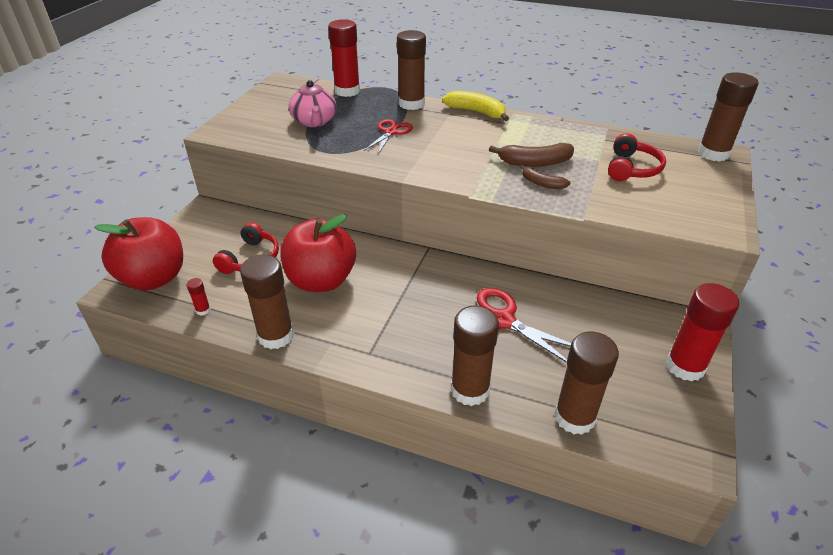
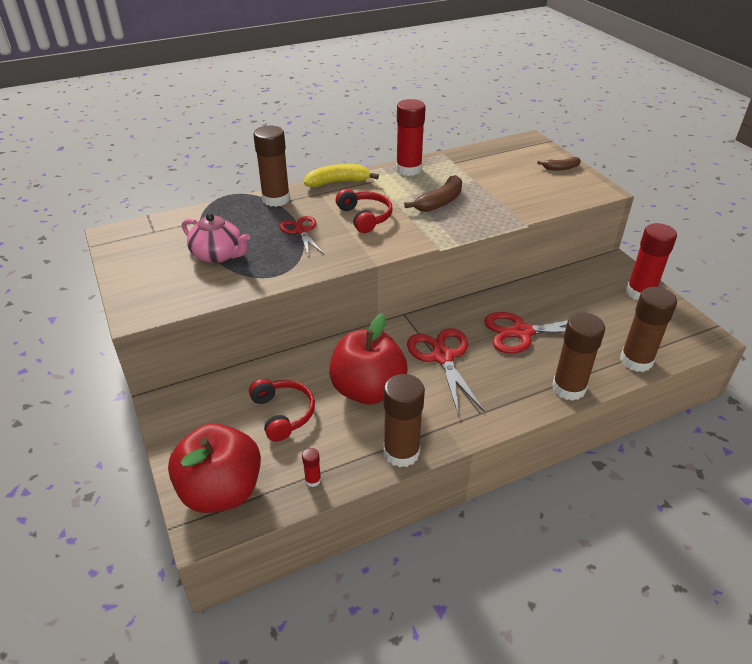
camera: 45 degrees left, 0 degrees up
(347, 91) = (198, 214): red glue stick -> red glue stick (408, 169)
(407, 295) = (442, 357): none -> red scissors
(542, 183) = (468, 214): brown banana -> brown banana (561, 168)
(632, 168) = (500, 176): red headphones -> red headphones (365, 217)
(713, 153) = (525, 143): brown glue stick -> none

